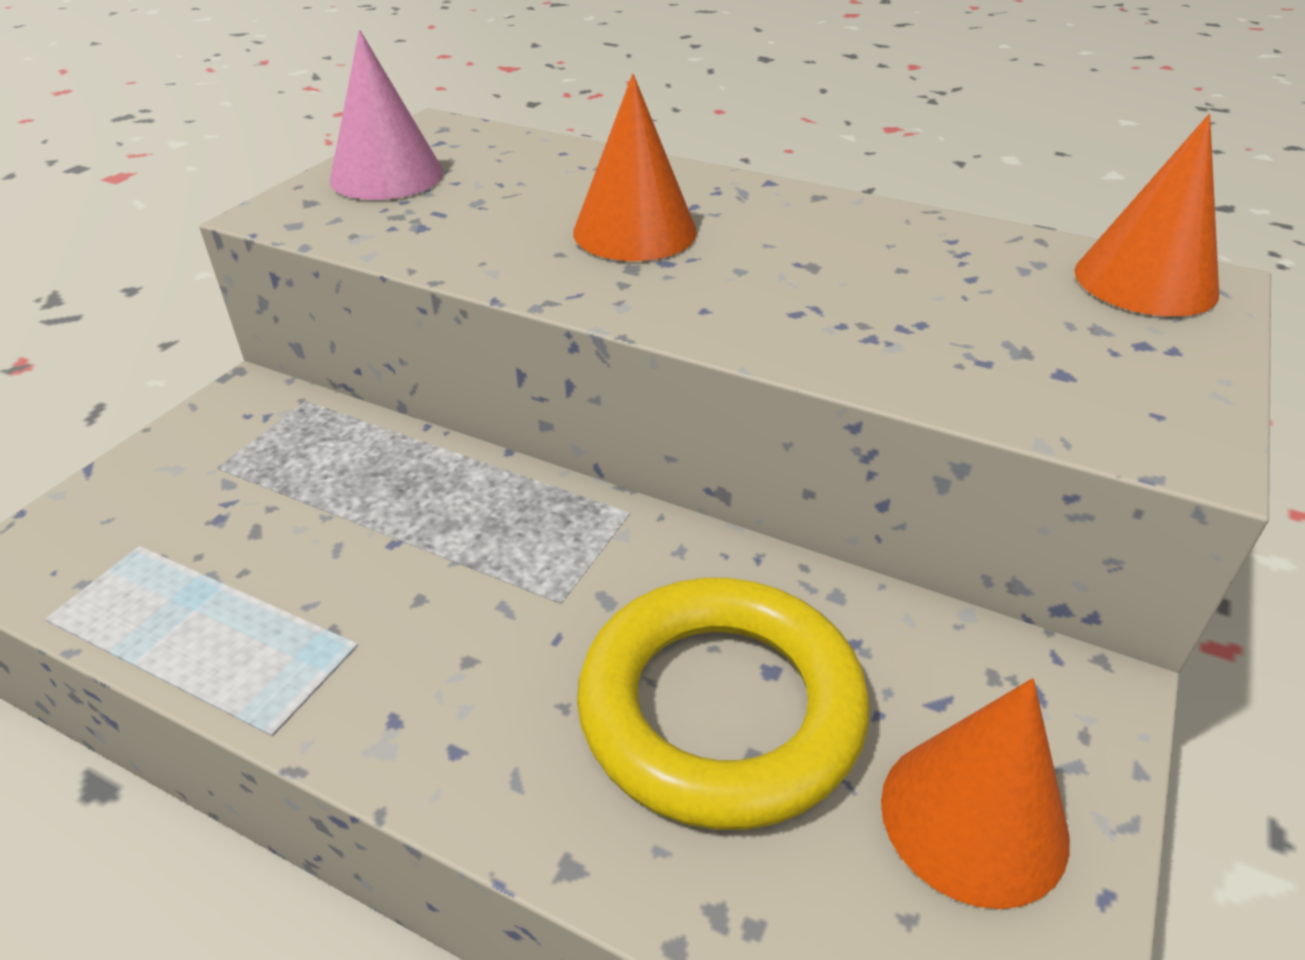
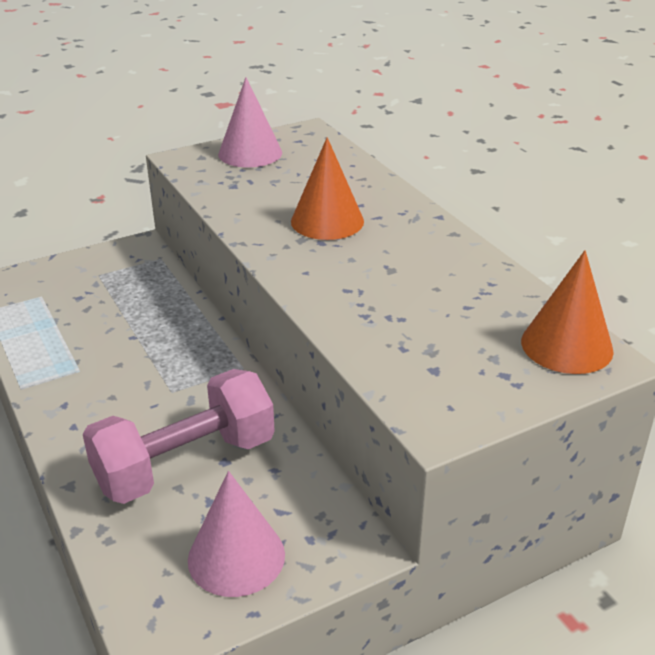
camera: 35 degrees right, 5 degrees down
(720, 709) = (185, 464): yellow ring -> pink dumbbell
(973, 818) = (236, 557): orange cone -> pink cone

